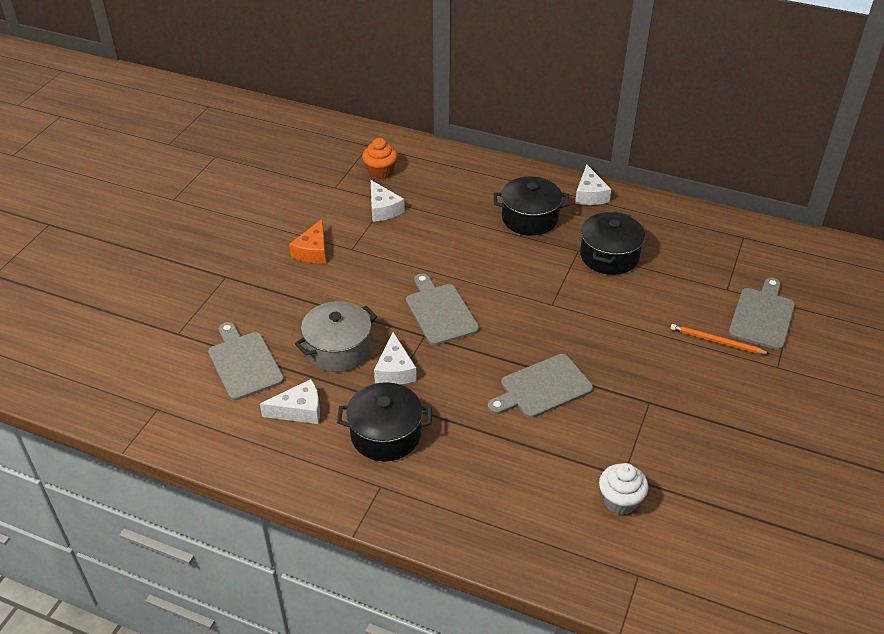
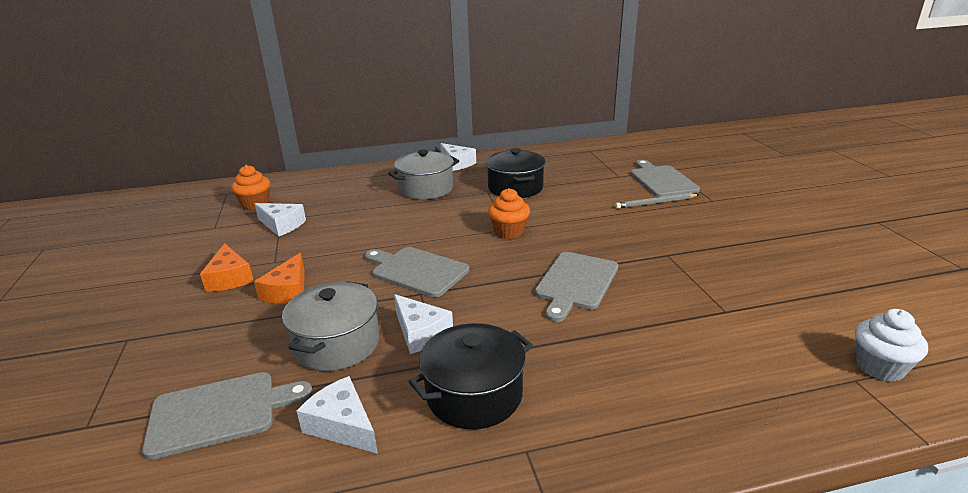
camera: 35 degrees left, 15 degrees down
(244, 363) = (219, 412): grey cutting board -> grey cutting board turned 135 degrees clockwise
(299, 410) = (342, 425): white cheese -> white cheese turned 90 degrees counterclockwise
(341, 285) = (288, 291): none -> orange cheese
(530, 218) = (426, 189): black pot -> grey pot
(547, 308) = (509, 232): none -> orange cupcake
(620, 501) = (752, 330): white cupcake -> white cupcake (879, 367)
(717, 341) = (656, 203): orange pencil -> grey pencil

